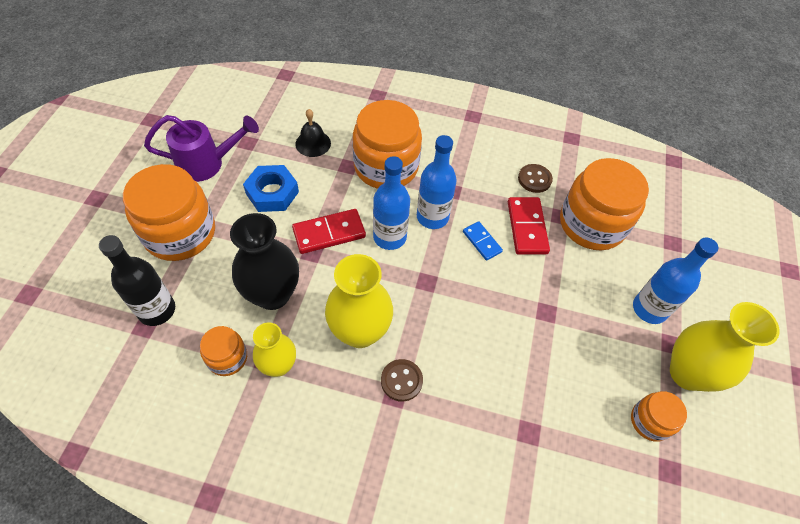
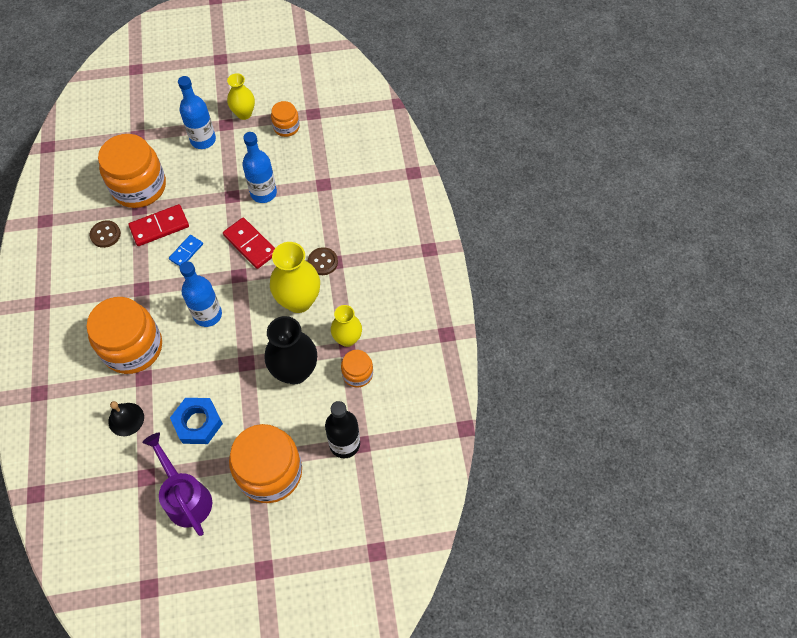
camera: 110 degrees left, 5 degrees up
(329, 233) = (222, 359): red domino -> red domino (250, 244)
(432, 217) = (175, 293): blue bottle -> blue bottle (263, 193)
(687, 373) = (244, 113): yellow vase -> yellow vase, size x0.62

